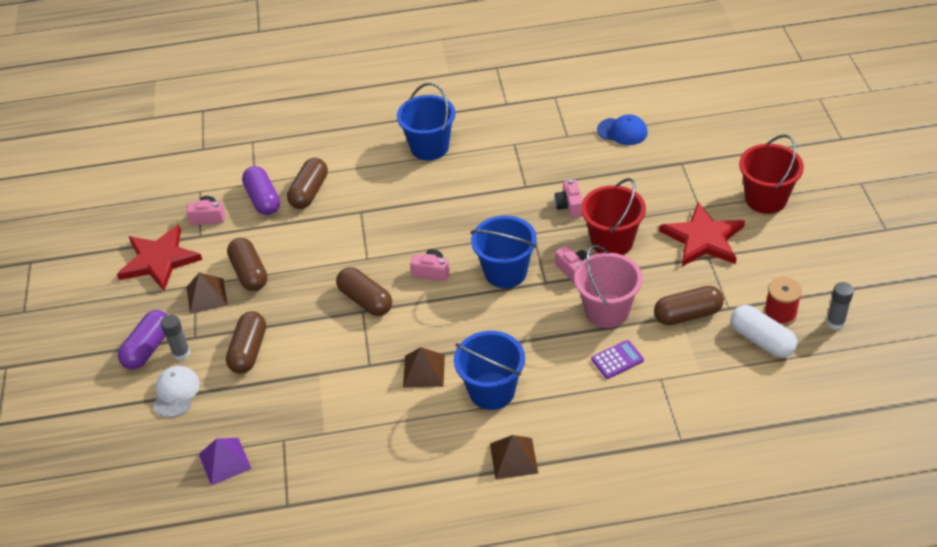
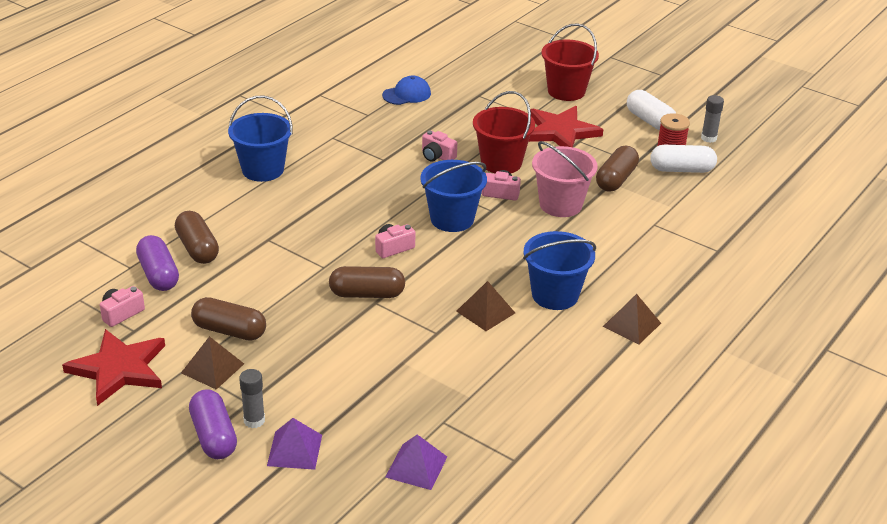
camera: 50 degrees left, 10 degrees down
(176, 393) = (294, 450): white cap -> purple pyramid
(248, 351) = (316, 383): brown capsule -> none
(263, 199) = (158, 274): purple capsule -> purple capsule turned 45 degrees clockwise
(617, 360) = (611, 229): purple calculator -> none
(802, 273) = (650, 121): none -> white capsule

